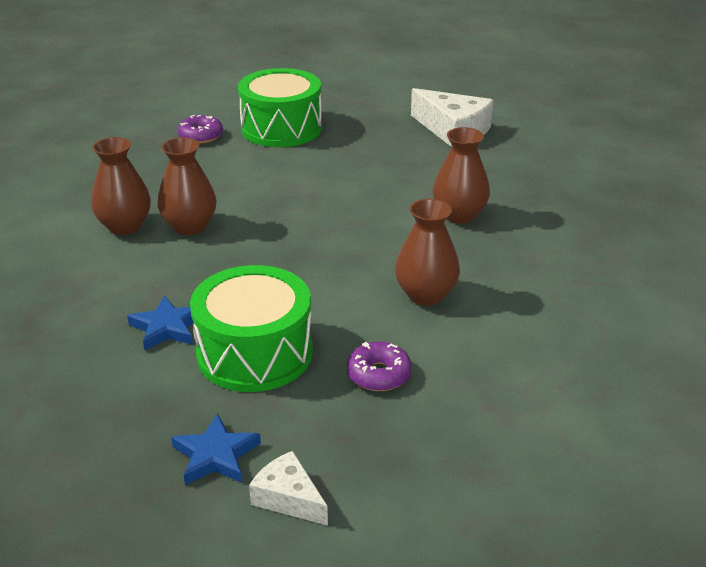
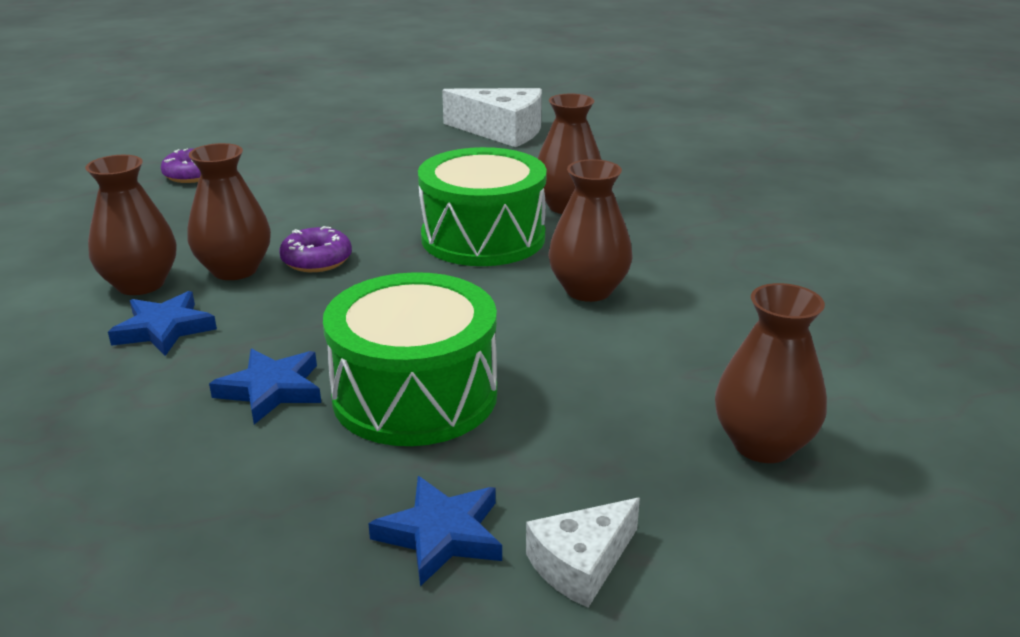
camera: 20 degrees left, 5 degrees down
(123, 265) = (164, 329): none -> blue star
(281, 128) = (295, 154): green drum -> green drum (483, 237)
(288, 498) = (581, 564): white cheese -> white cheese turned 60 degrees counterclockwise
(379, 374) = (594, 386): purple donut -> purple donut (317, 260)
(466, 448) = (763, 444): none -> brown vase

